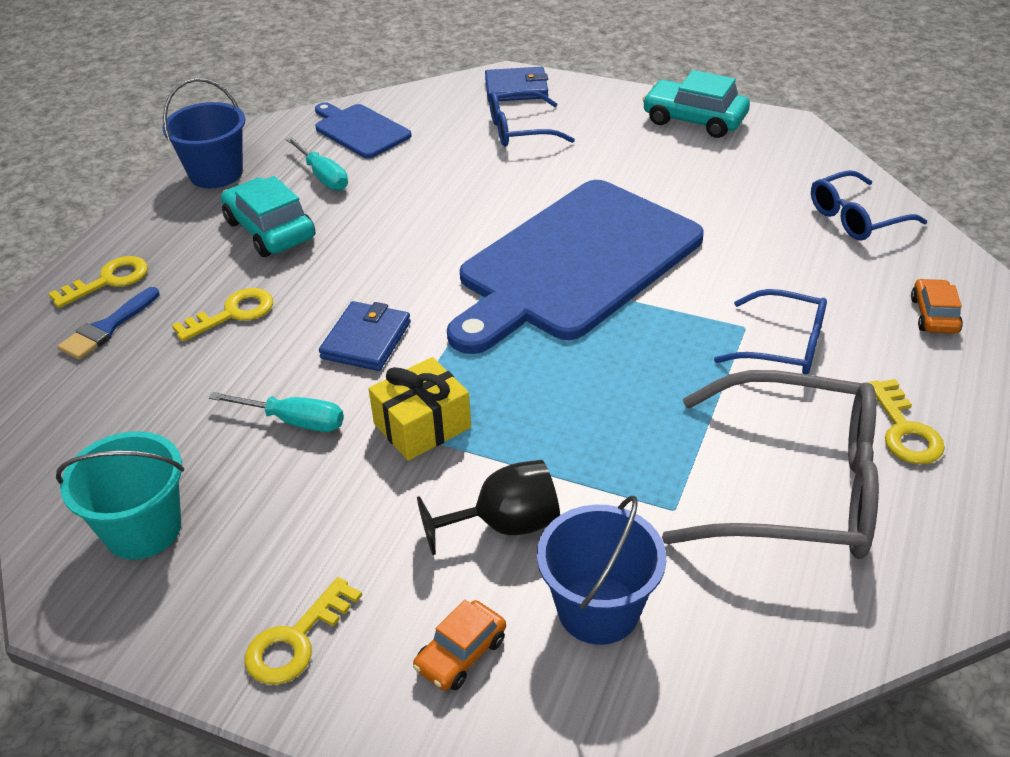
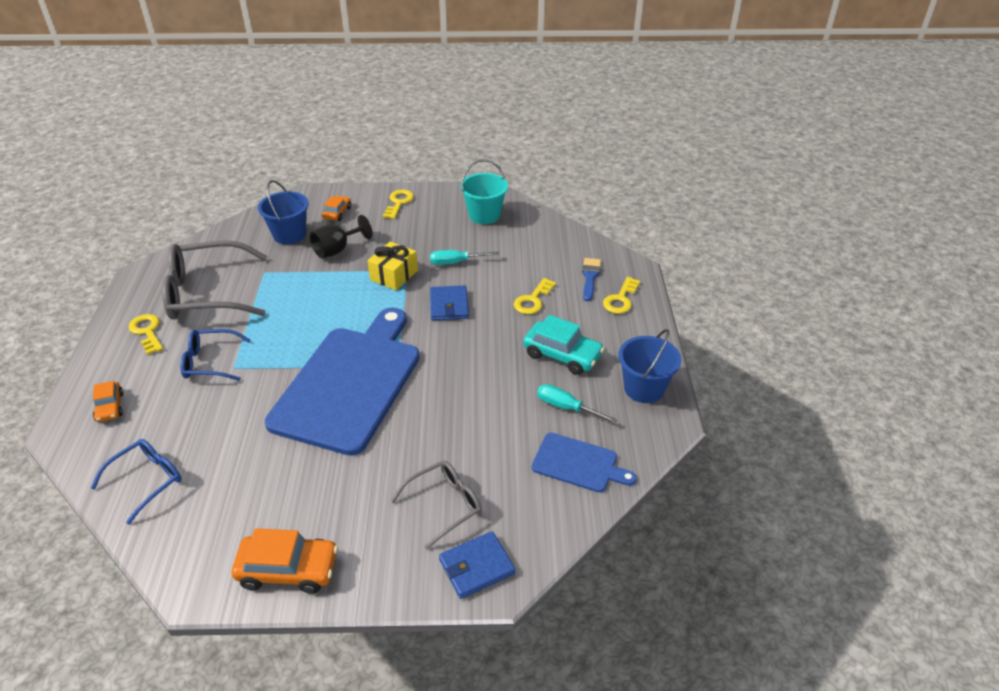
camera: 155 degrees right, 0 degrees up
(520, 130) = (444, 505): blue glasses -> grey glasses
(694, 120) = (288, 570): turquoise car -> orange car

